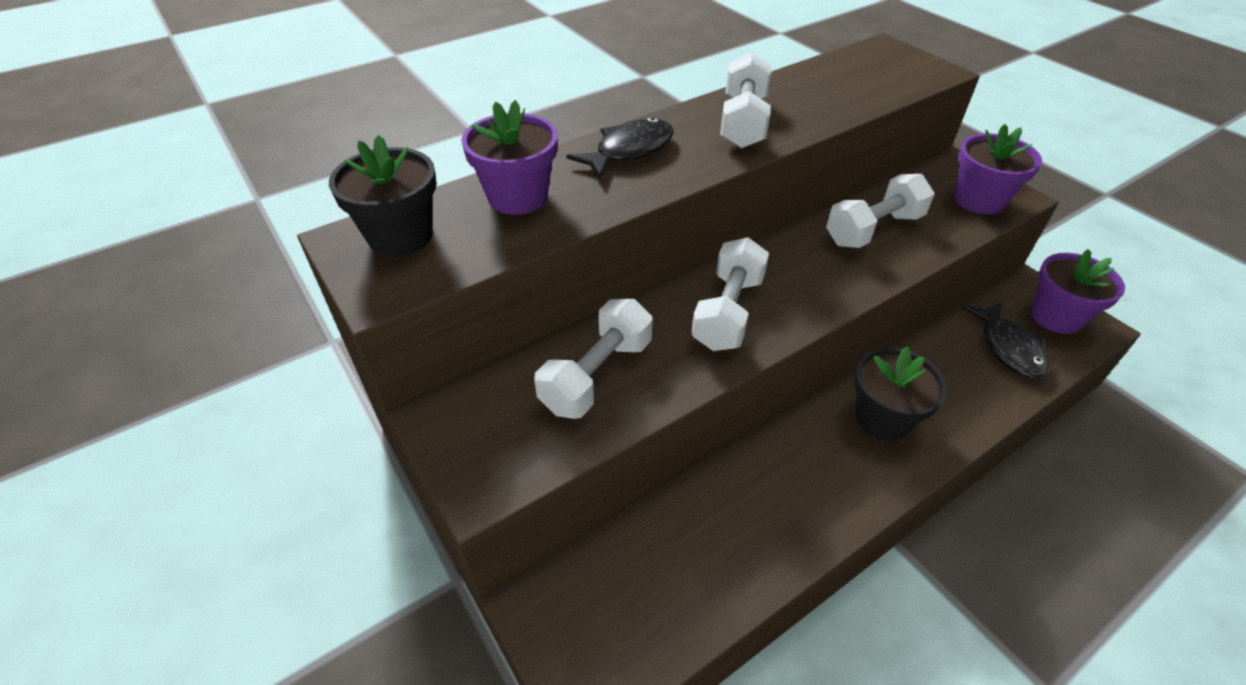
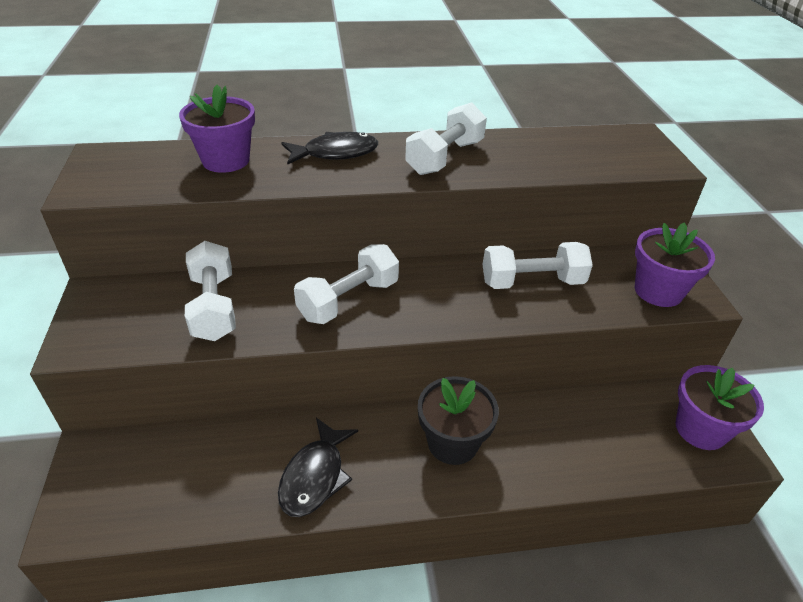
camera: 25 degrees right, 5 degrees down
(400, 236) = (129, 162): black flower pot -> none
(597, 375) = (214, 307): white dumbbell -> white dumbbell turned 75 degrees counterclockwise
(1008, 348) = (624, 435): black fish -> black fish (315, 476)

